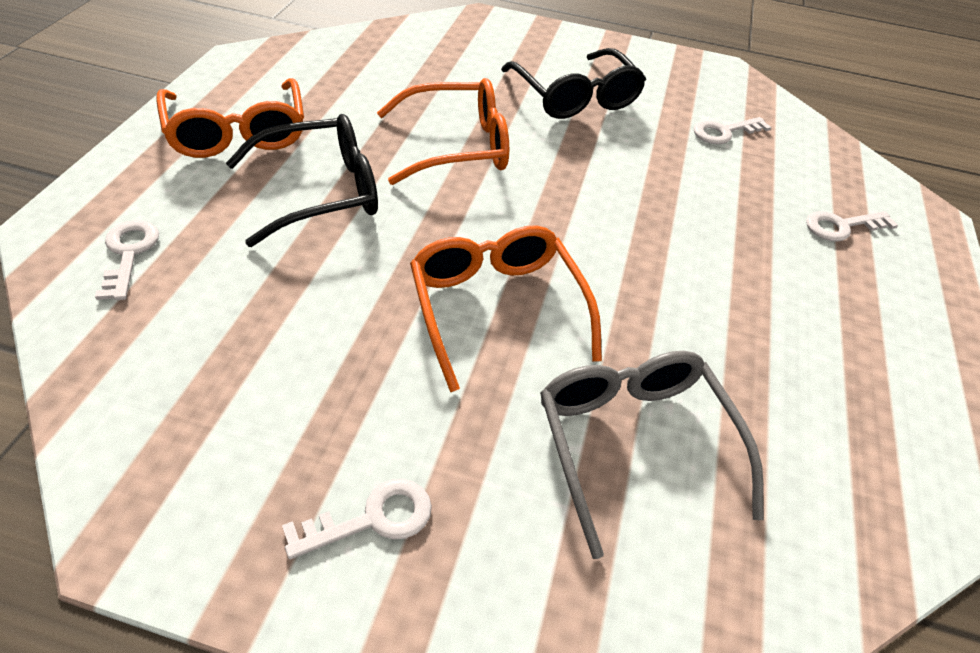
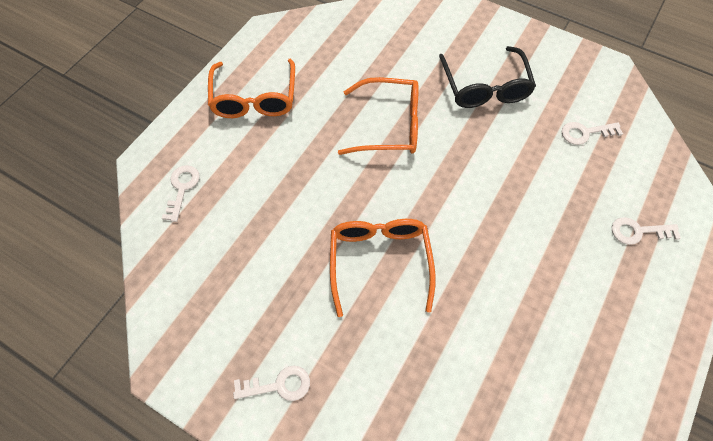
camera: 20 degrees right, 15 degrees up
(321, 192) = (296, 155): black glasses -> none
(634, 443) = (432, 370): grey glasses -> none

